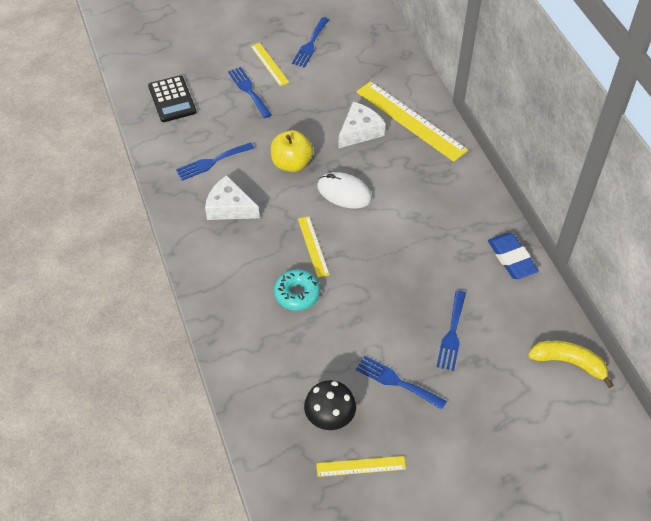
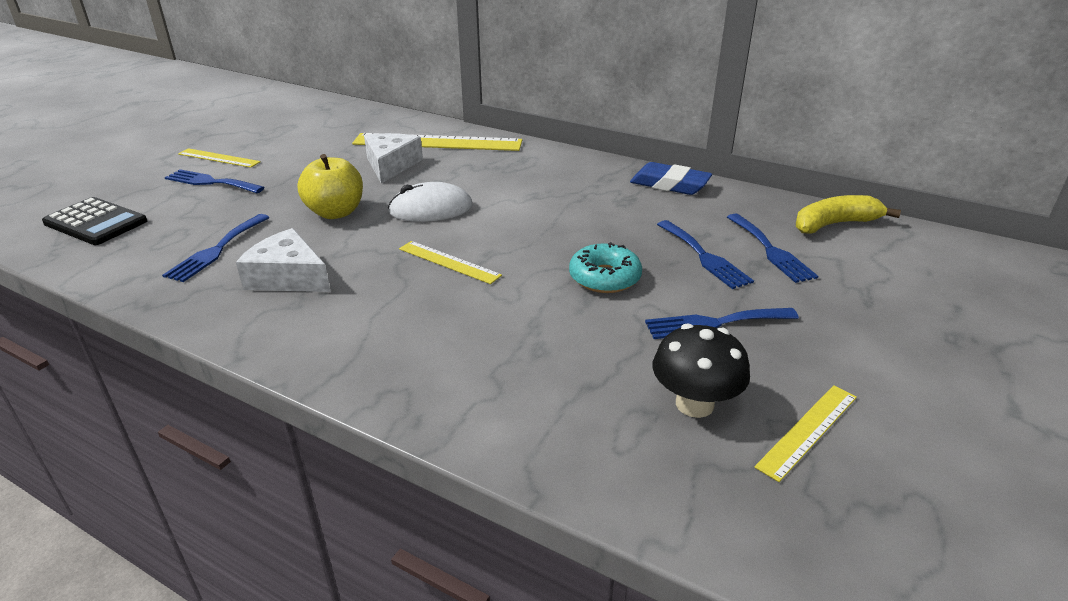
camera: 40 degrees left, 20 degrees down
(229, 207) = (288, 277): white cheese -> white cheese turned 45 degrees clockwise
(297, 294) = (483, 310): turquoise donut -> turquoise donut (604, 278)
(310, 44) = (258, 133): blue fork -> blue fork (771, 250)

